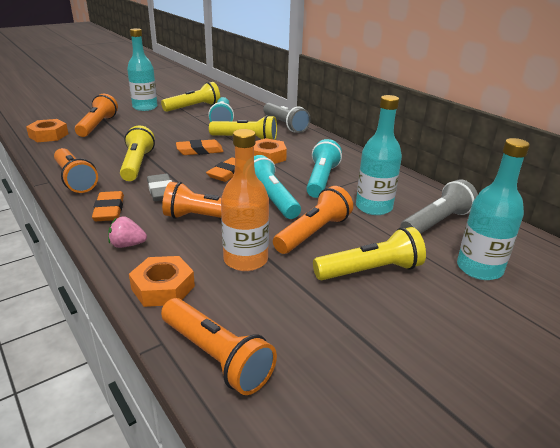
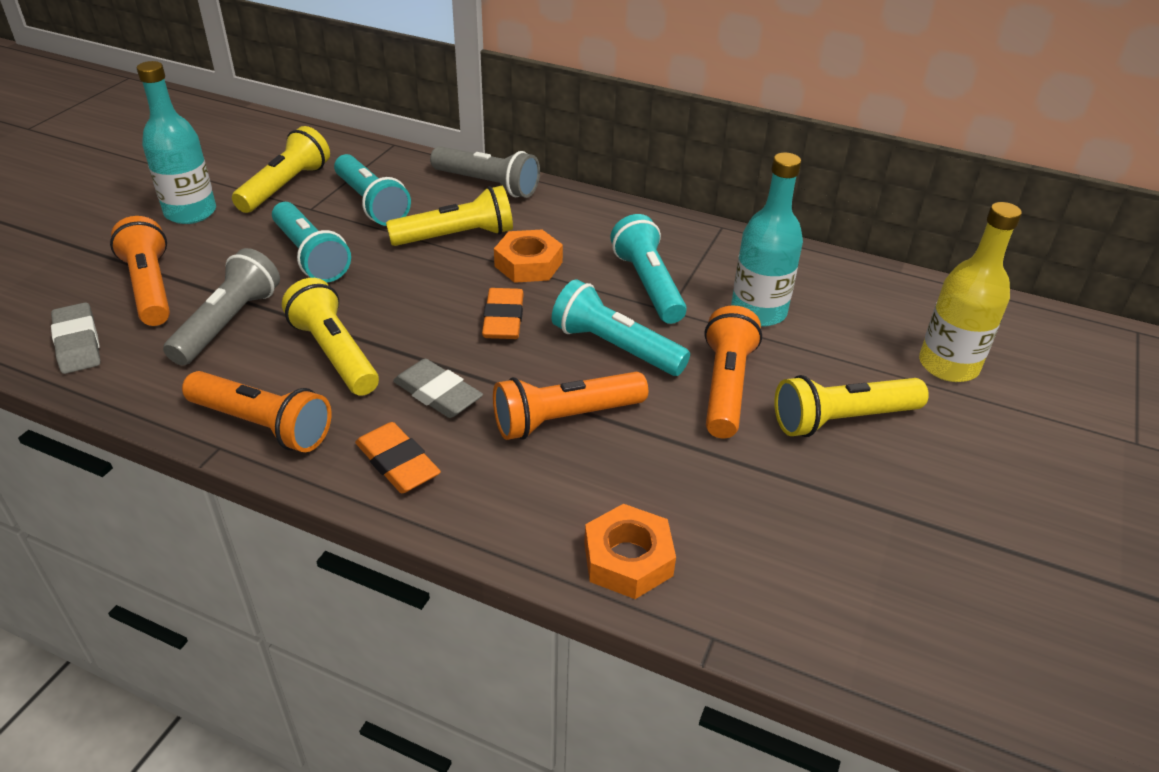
camera: 30 degrees left, 10 degrees up
(48, 135) = (78, 343): orange nut -> grey eraser
(127, 245) = (501, 513): pink strawberry -> none
(172, 131) = (310, 256): none -> turquoise flashlight
(199, 151) = (407, 287): orange eraser -> none
(216, 356) = (792, 622): orange flashlight -> none
(245, 260) = (685, 467): orange bottle -> none
(370, 271) = (842, 419): yellow flashlight -> yellow flashlight turned 150 degrees counterclockwise
(436, 222) = (850, 310): grey flashlight -> grey flashlight (228, 323)
(479, 268) = (948, 365): turquoise bottle -> yellow bottle

